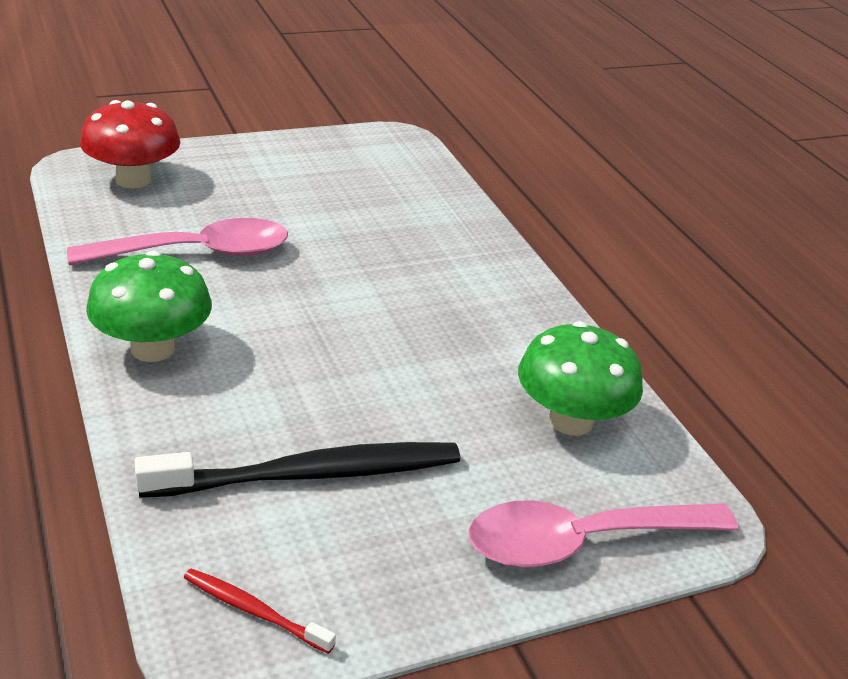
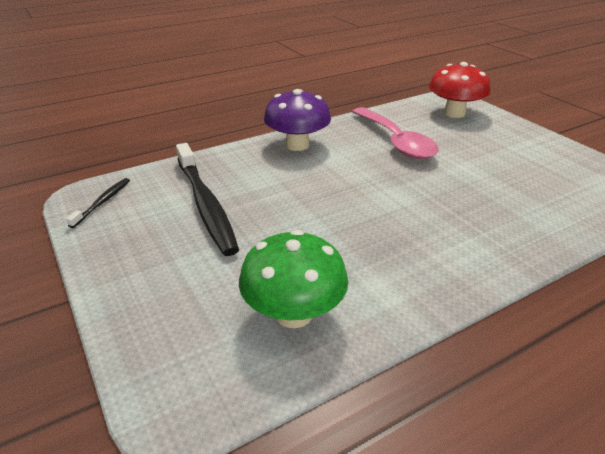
camera: 85 degrees right, 0 degrees up
(152, 348) = (297, 145): green mushroom -> purple mushroom
(254, 611) = (102, 202): red toothbrush -> black toothbrush
(581, 542) = (151, 324): pink spoon -> none

